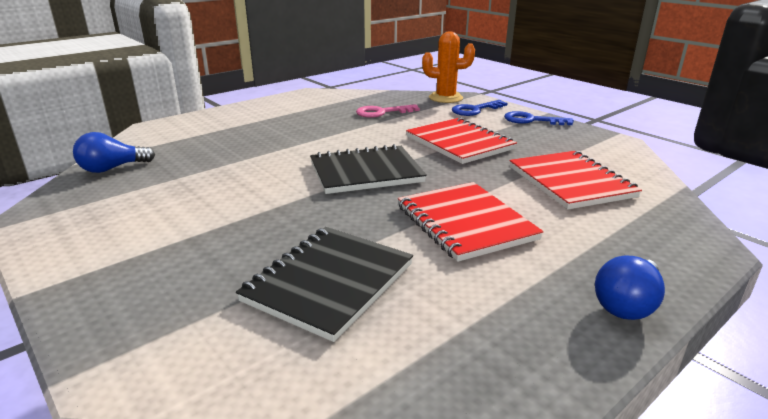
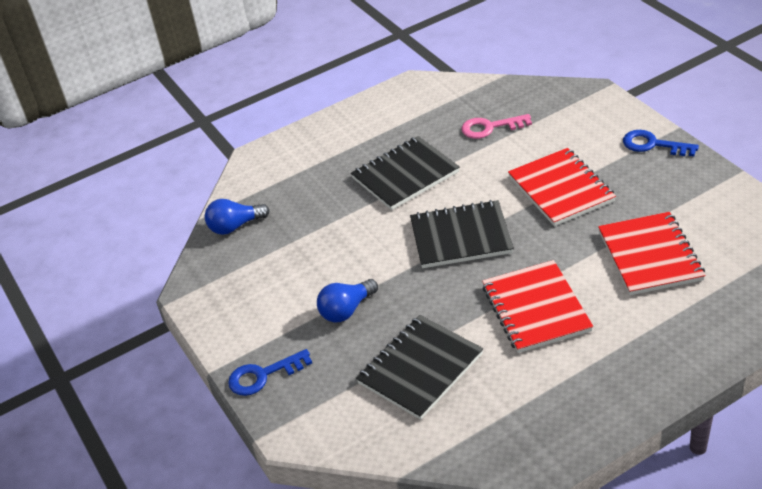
camera: 15 degrees right, 15 degrees up
(304, 136) = (405, 175): none -> black notebook
(445, 98) = (568, 94): orange cactus -> none
(475, 110) = (595, 122): blue key -> blue key (263, 375)
(627, 304) = (631, 399): blue light bulb -> blue light bulb (346, 310)

